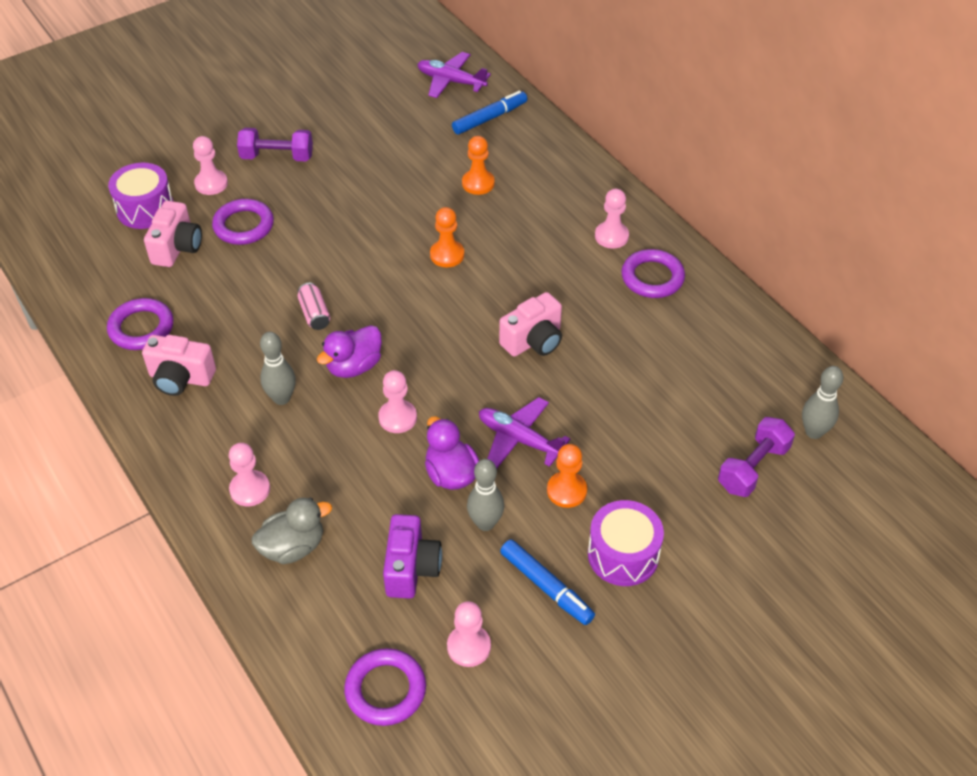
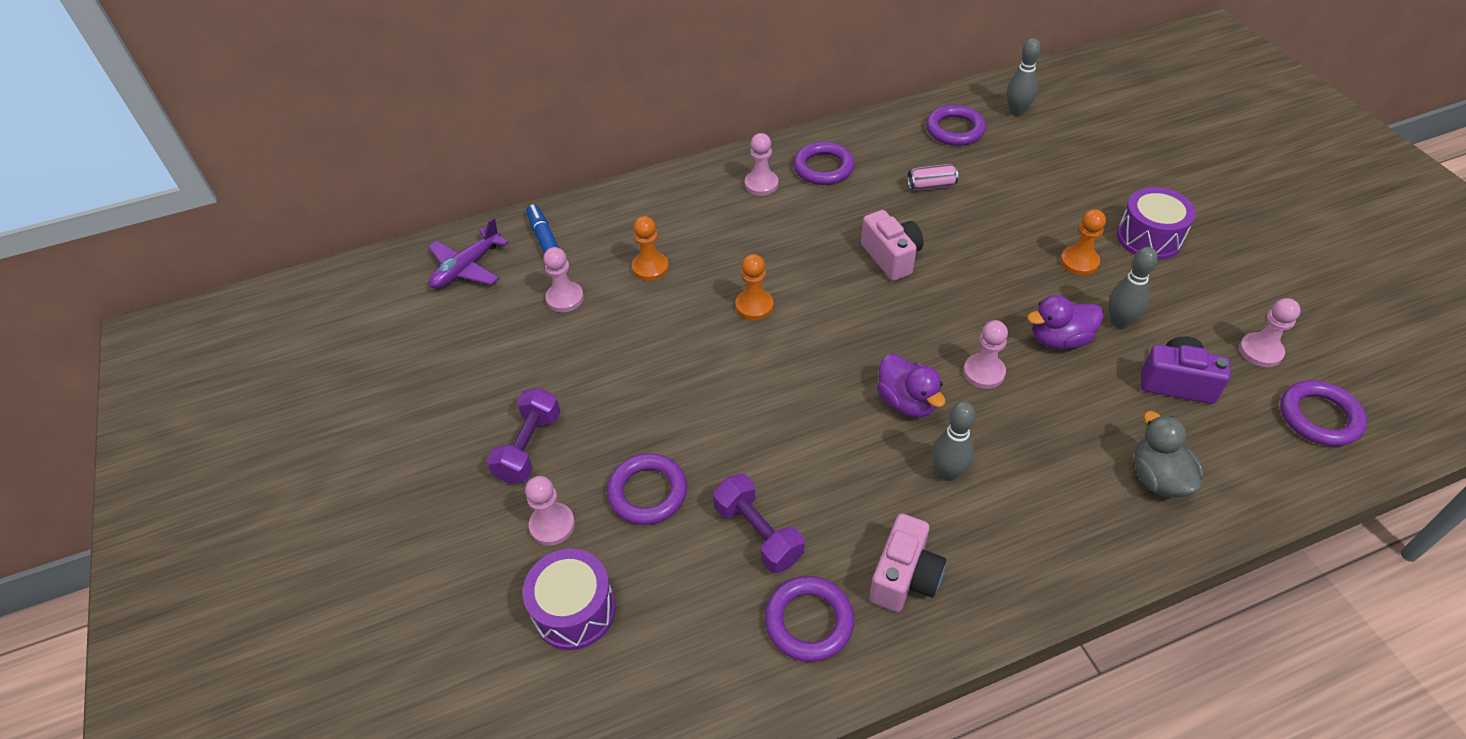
camera: 75 degrees left, 0 degrees up
(177, 248) = (666, 572): pink camera -> none
(250, 489) = (1081, 513): pink pawn -> pink pawn (565, 298)
(314, 314) = (820, 431): pink can -> pink can (931, 186)
(519, 439) = (1017, 285): purple plane -> none
(546, 586) = (1188, 291): blue marker -> none
(753, 468) = (1054, 150): purple dumbbell -> purple dumbbell (758, 533)
(757, 377) = (955, 130): none -> purple ring

